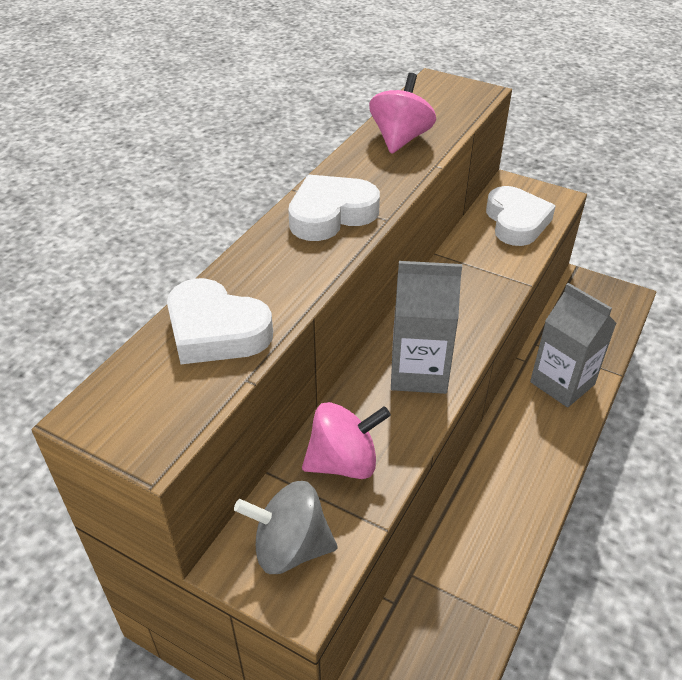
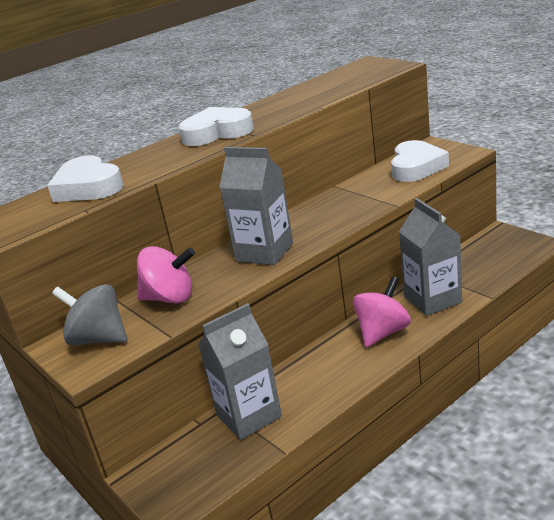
camera: 25 degrees right, 15 degrees down
(400, 139) = (307, 93): pink spinning top -> pink spinning top (383, 332)
(448, 581) = (249, 416): none -> grey carton

